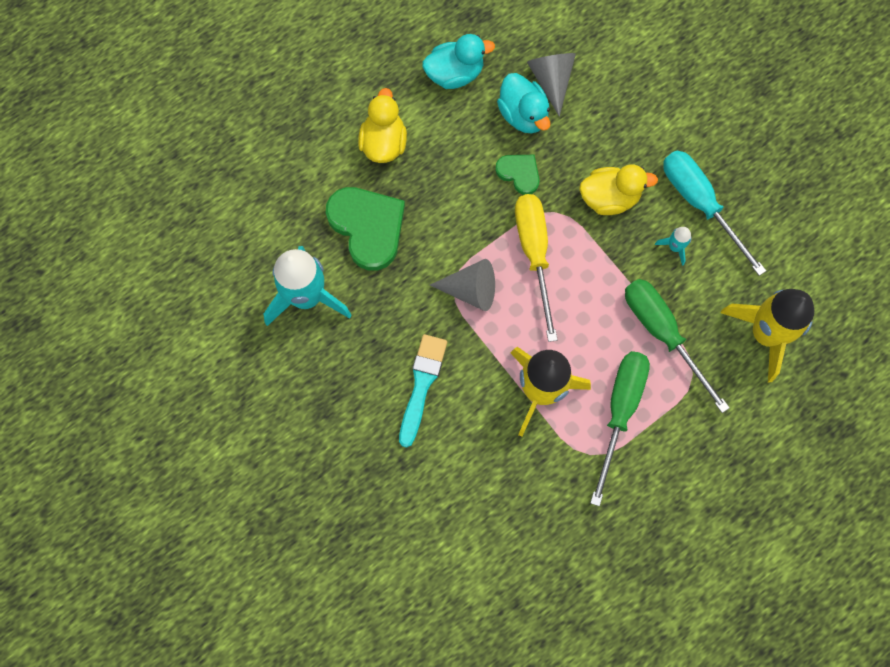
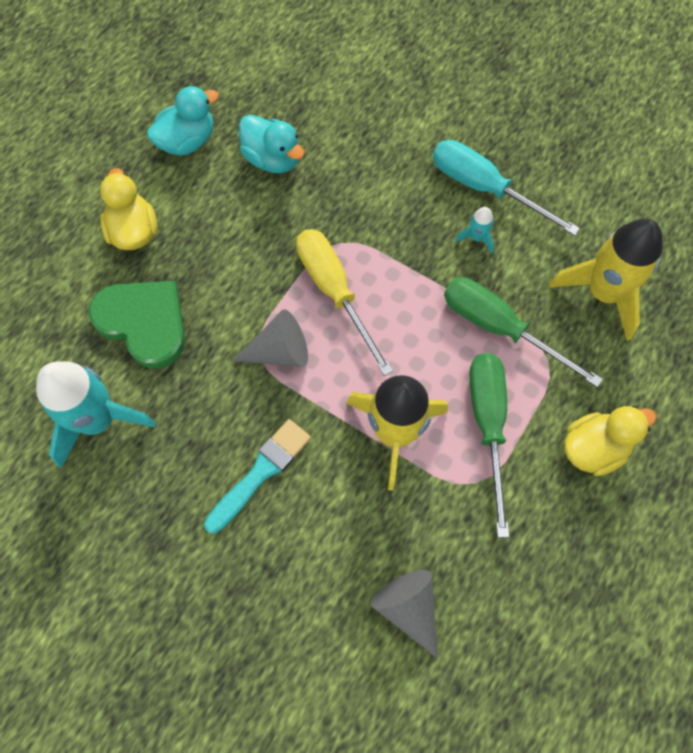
camera: 20 degrees left, 5 degrees down
(422, 385) = (261, 472): turquoise brush -> turquoise brush turned 45 degrees clockwise
(519, 173) = (289, 216): green heart -> none
(551, 81) = (289, 118): grey cone -> grey cone (408, 608)
(609, 198) = (391, 211): yellow duck -> yellow duck (594, 448)

